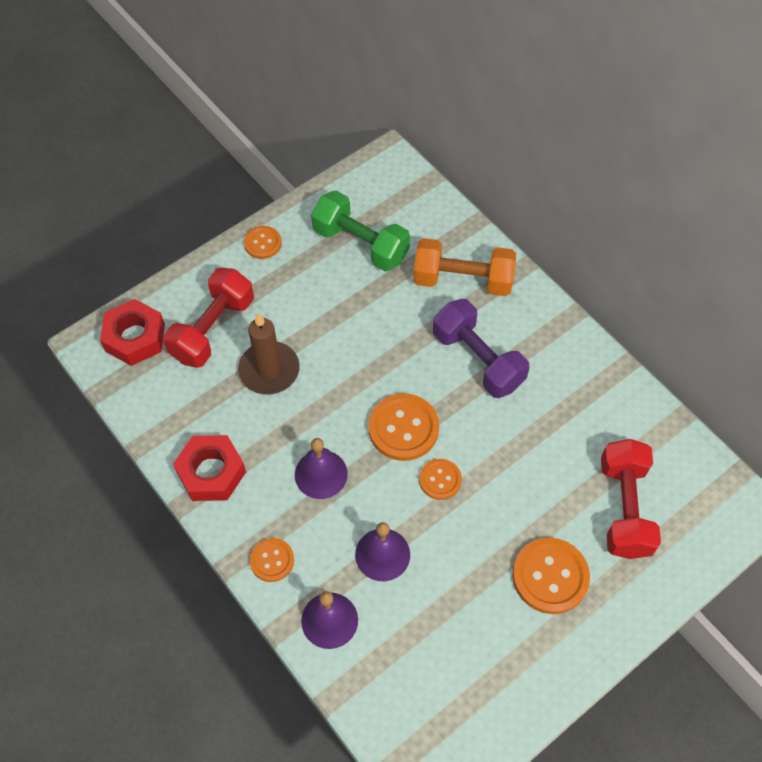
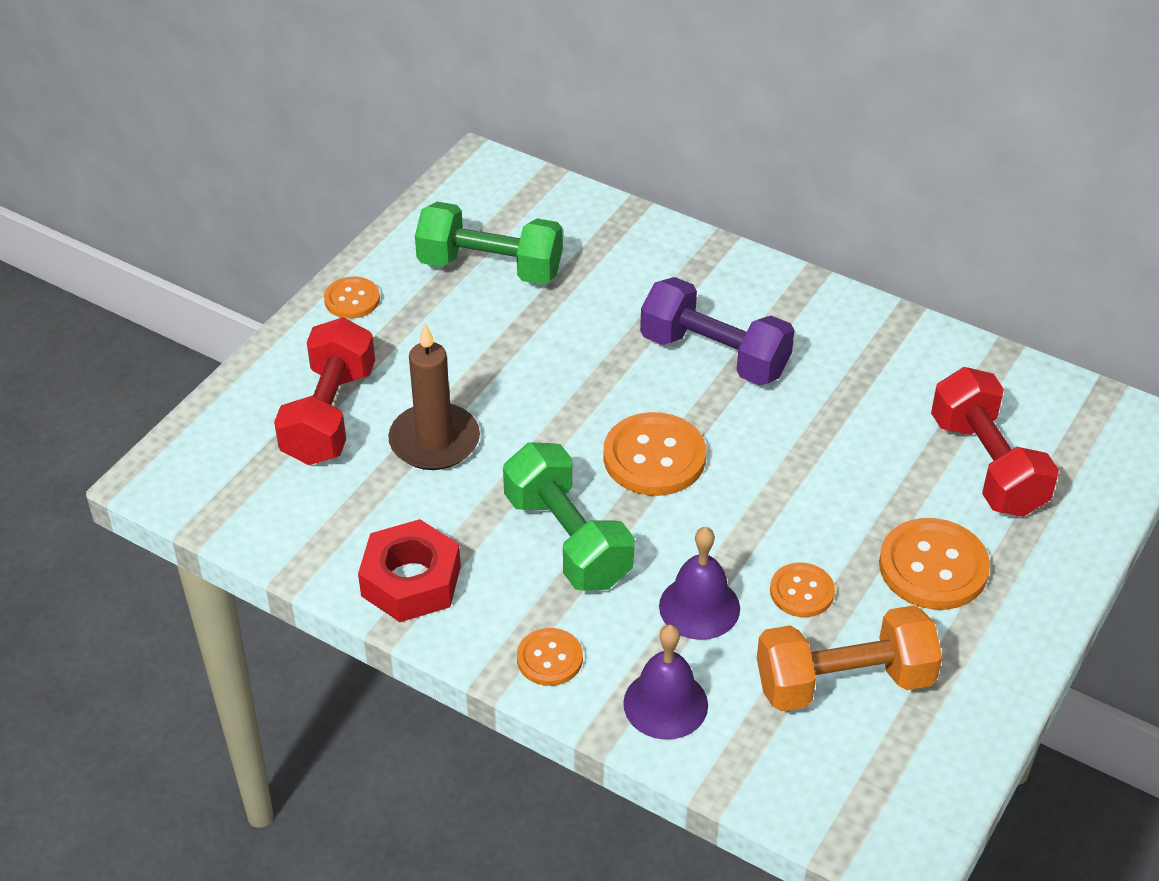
camera: 20 degrees left, 15 degrees down
(135, 337) = (219, 454): red nut -> none
(321, 474) = (567, 540): purple bell -> green dumbbell
(440, 480) = (733, 501): orange button -> orange button (802, 592)
(462, 280) = (649, 274): orange dumbbell -> orange dumbbell (844, 682)

